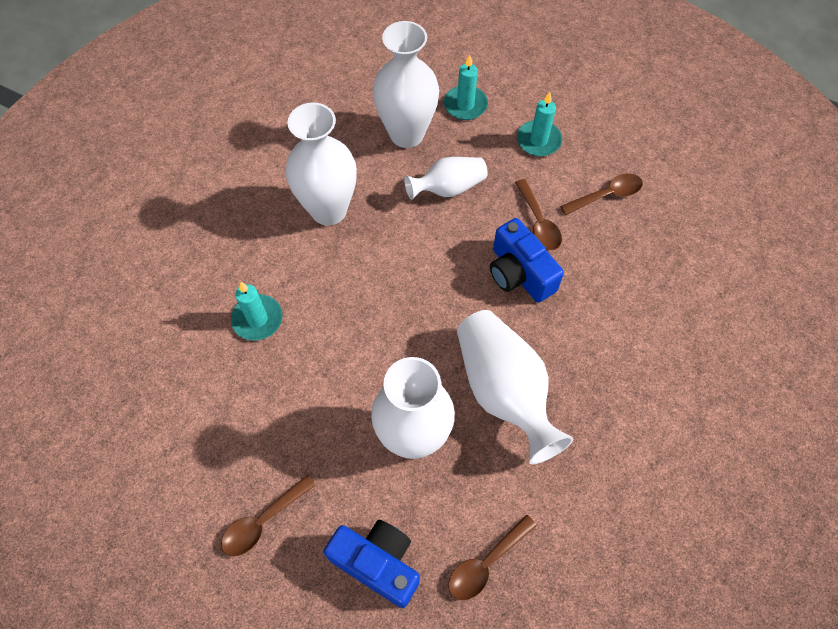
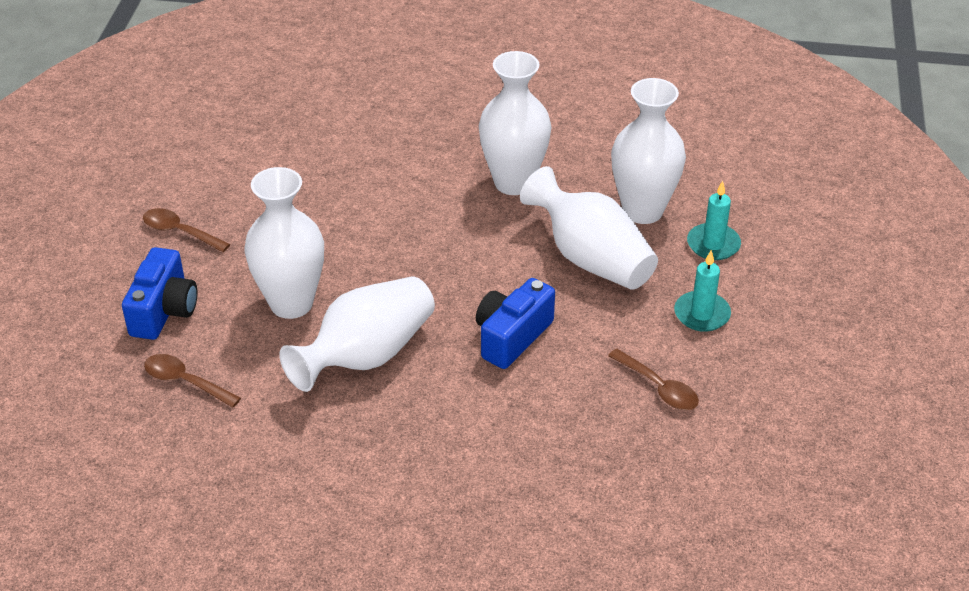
camera: 70 degrees right, 20 degrees down
(257, 319) = (370, 172): turquoise candle -> none
(448, 188) = (590, 258): white vase -> white vase, size x1.66
(538, 222) = (587, 338): brown spoon -> none

